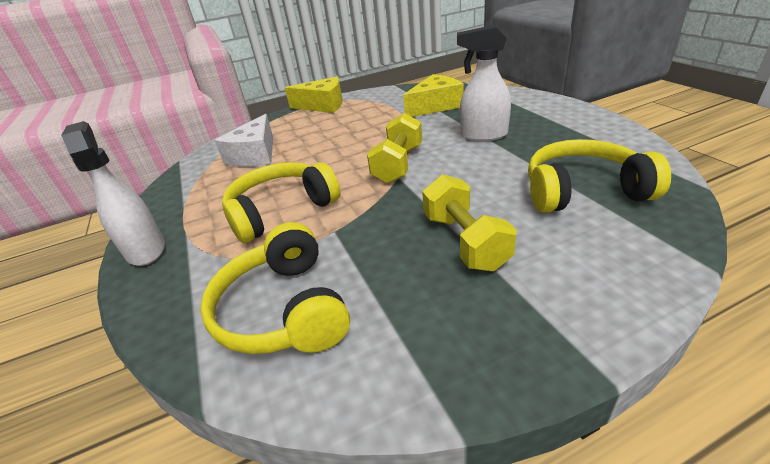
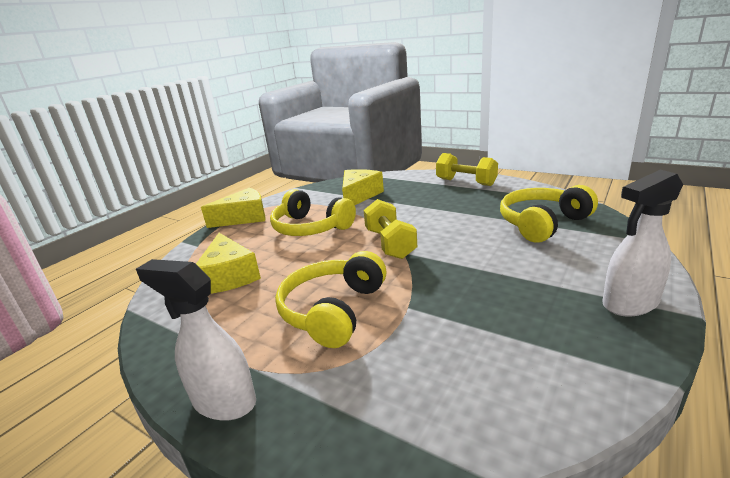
camera: 35 degrees left, 10 degrees down
(255, 155) = (229, 276): white cheese -> yellow cheese
(284, 309) = (454, 377): yellow headphones -> yellow headphones (311, 227)
(465, 241) = (516, 277): yellow dumbbell -> yellow dumbbell (466, 182)
(483, 135) = (428, 207): white spray bottle -> white spray bottle (629, 303)

